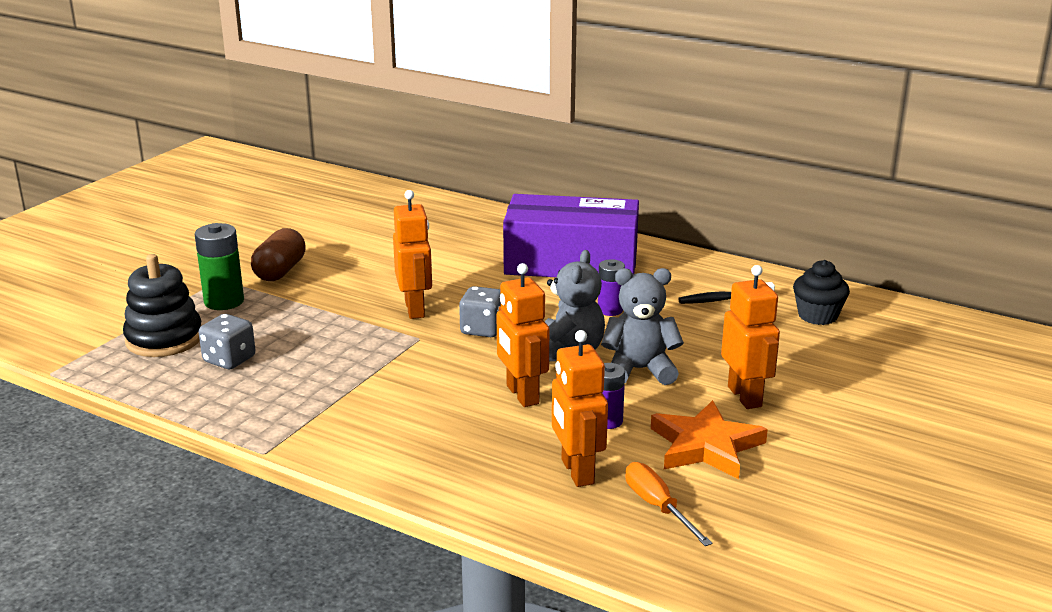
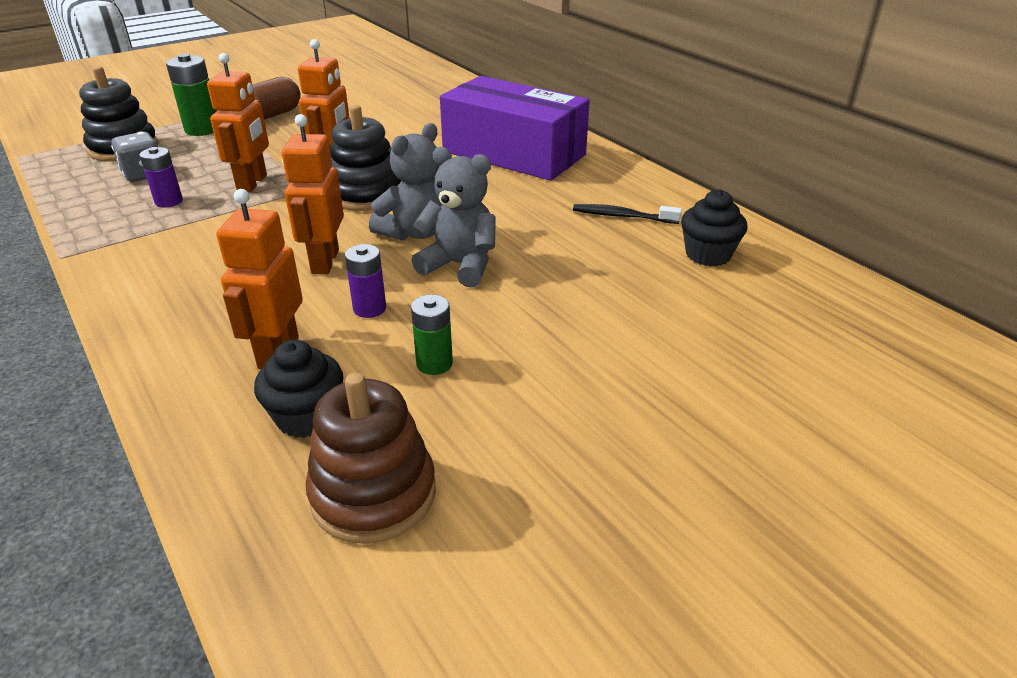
camera: 25 degrees right, 10 degrees up
(482, 329) = (366, 194): grey dice -> black stacking toy
(610, 310) = (499, 202): purple battery -> purple battery (169, 201)
(657, 507) = (307, 417): orange screwdriver -> black cupcake
(706, 446) = (434, 363): orange star -> green battery
(745, 396) = (536, 321): orange robot -> orange robot (252, 183)
(763, 536) = (373, 494): none -> brown stacking toy

